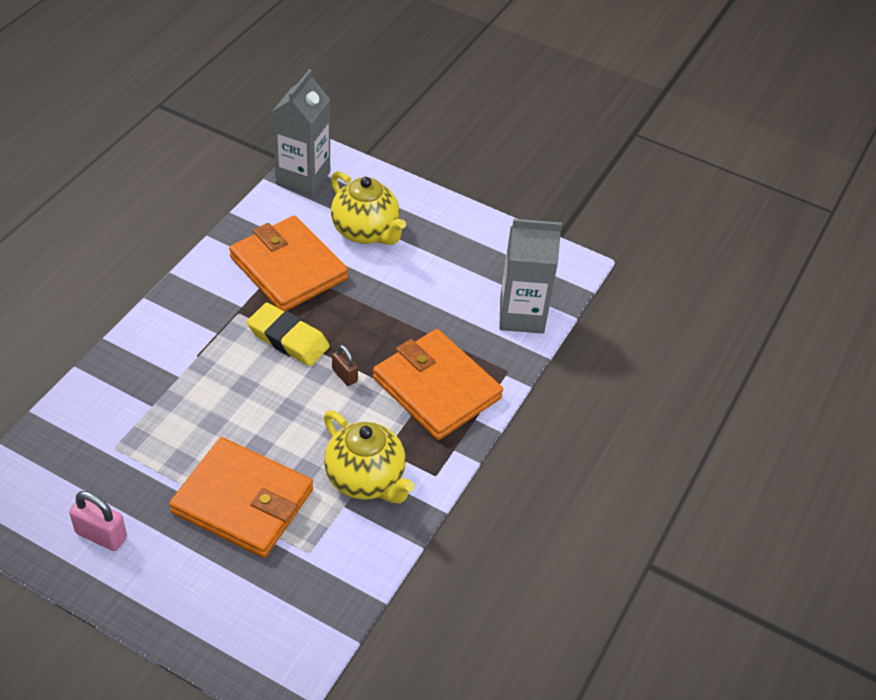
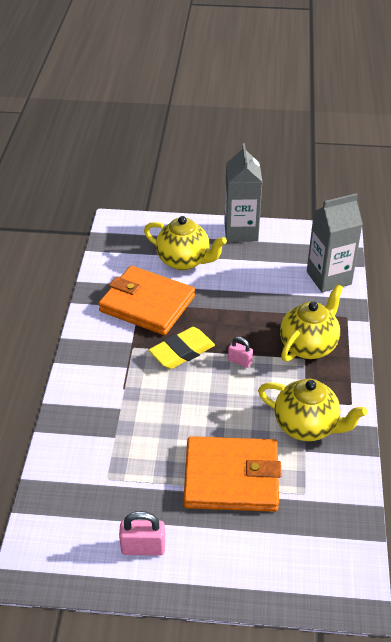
camera: 20 degrees left, 5 degrees down
(288, 339) = (182, 352): yellow eraser -> yellow eraser turned 45 degrees counterclockwise
(303, 178) = (114, 240): grey carton -> grey carton (241, 232)
(344, 375) = (240, 361): brown padlock -> pink padlock
(436, 388) = (308, 346): orange wallet -> yellow teapot

